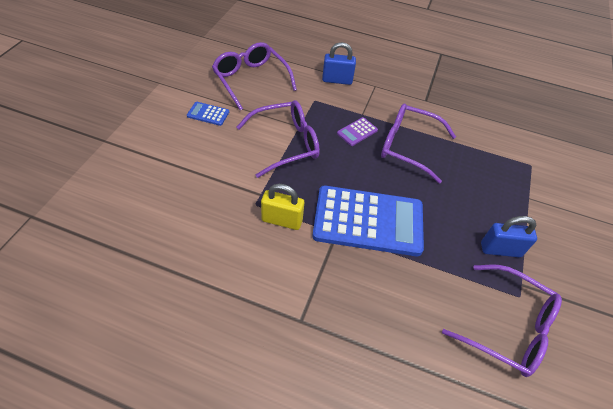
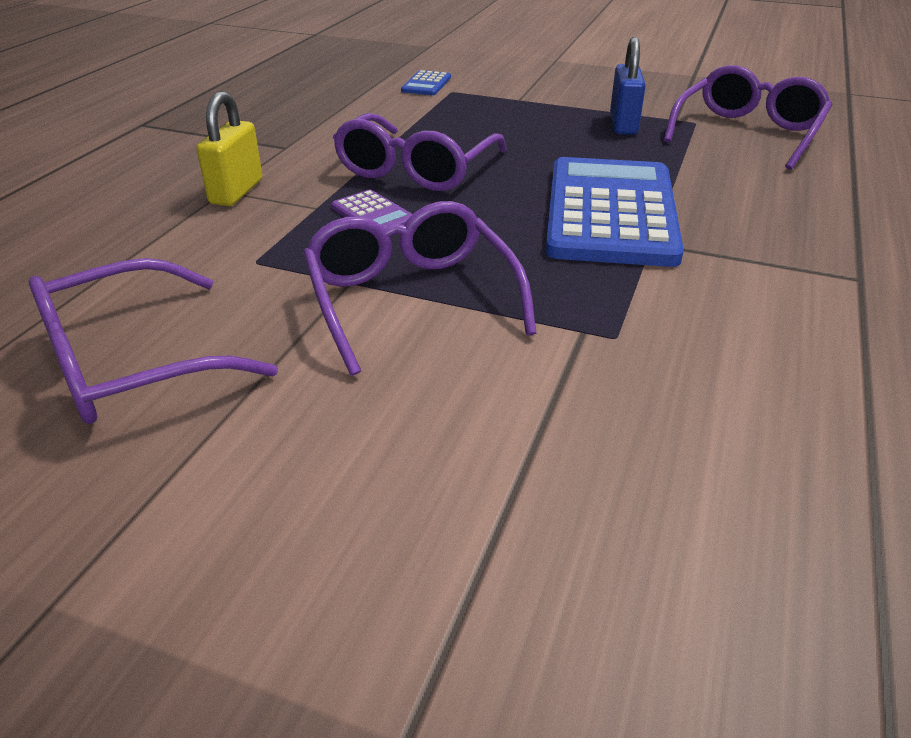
camera: 85 degrees left, 15 degrees down
(208, 114) = (278, 442): blue calculator -> blue calculator (426, 84)
(282, 220) = (648, 300): yellow padlock -> yellow padlock (236, 192)
(337, 80) = (187, 232): blue padlock -> none

